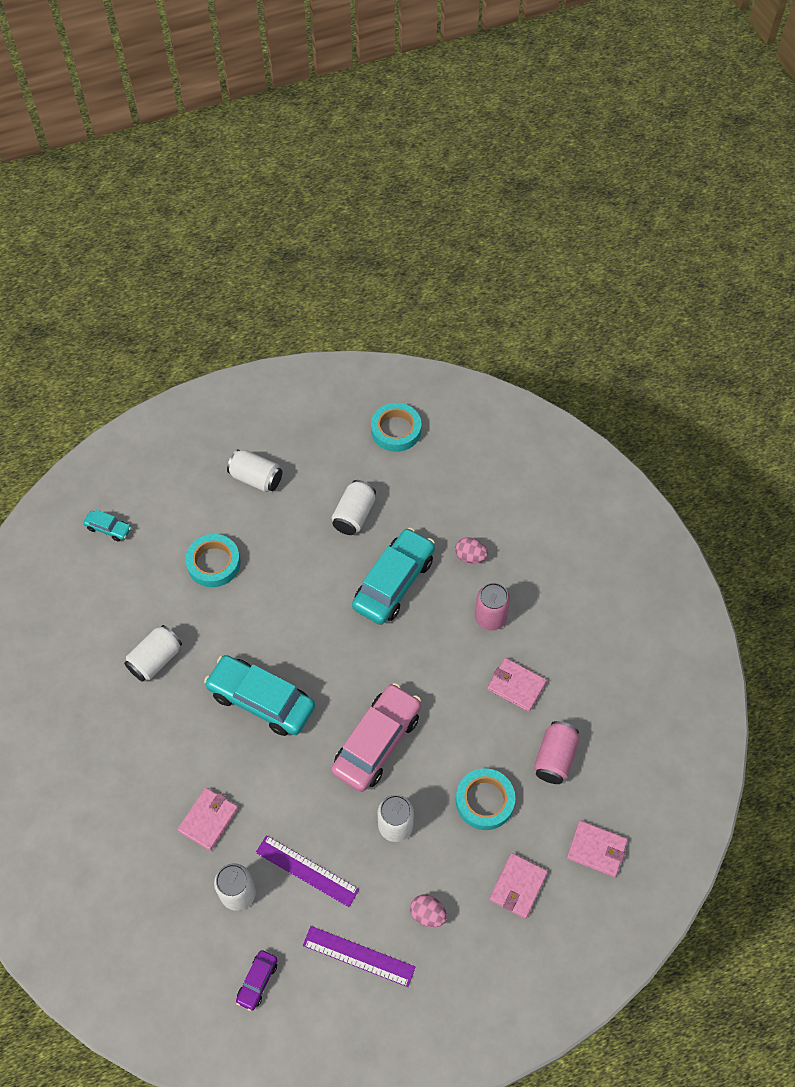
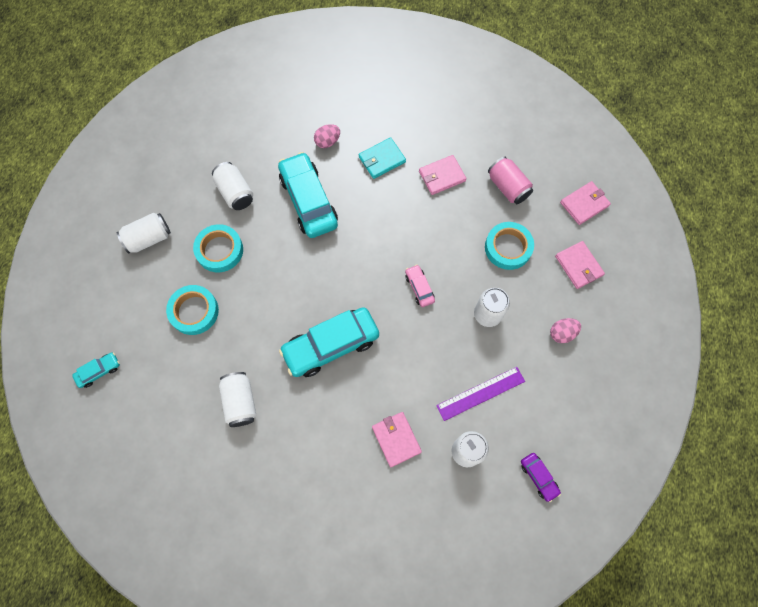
camera: 55 degrees left, 10 degrees up
(358, 956) = (563, 396): purple ruler -> none
(377, 742) = (419, 288): pink car -> pink car, size x0.46
(396, 430) = (191, 123): turquoise tape -> turquoise tape (219, 250)
(490, 618) = (382, 159): pink can -> turquoise wallet

